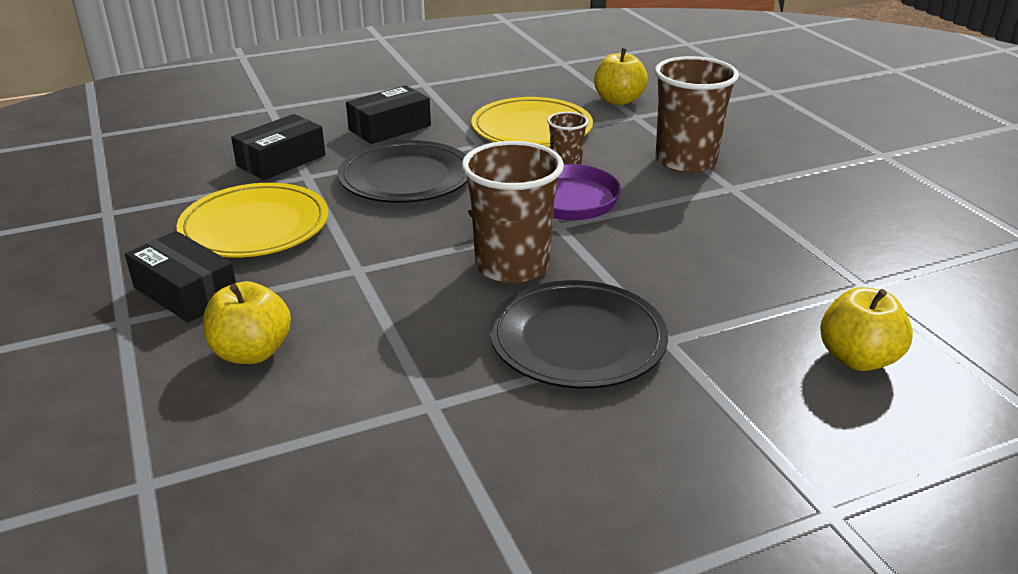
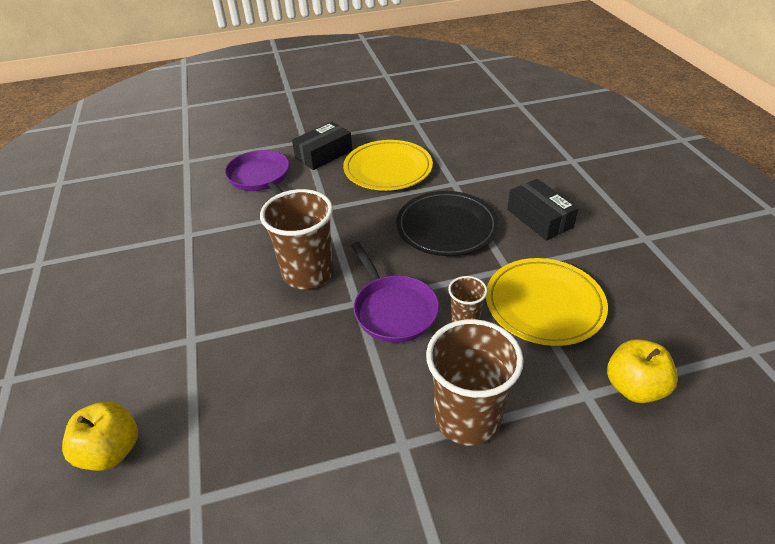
camera: 100 degrees right, 10 degrees up
(252, 352) = (261, 178): yellow apple -> purple pan
(281, 161) = (479, 172): black box -> none
(577, 340) = (212, 295): black plate -> none

